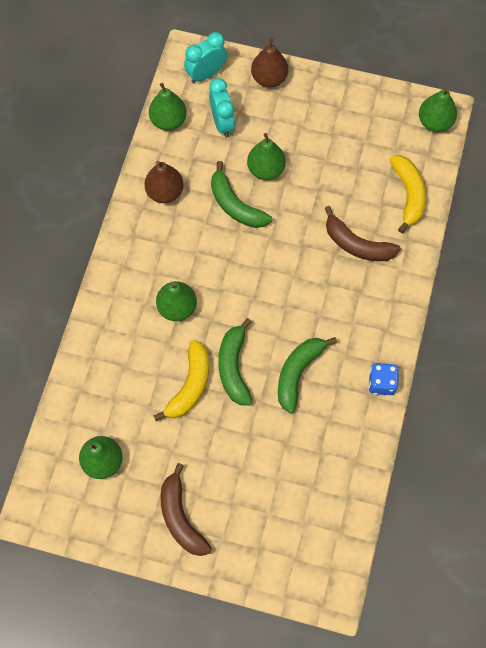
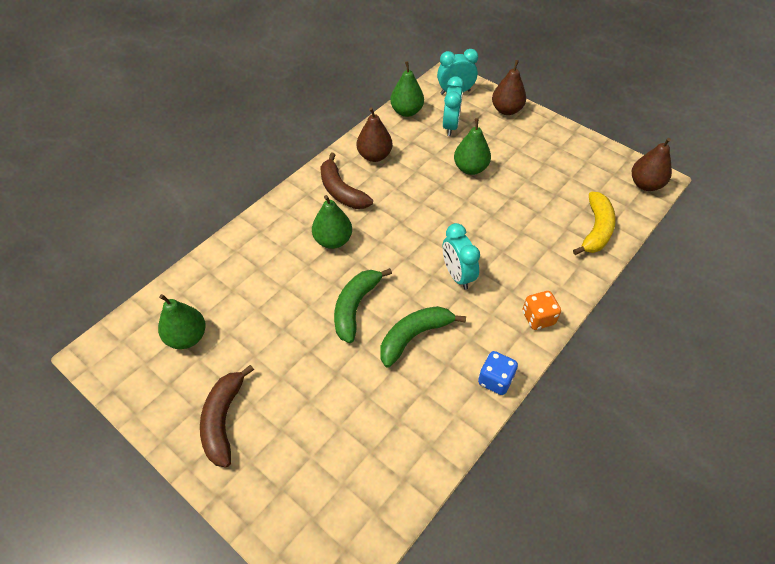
camera: 25 degrees right, 15 degrees down
(190, 385) = (306, 306): yellow banana -> none
(235, 205) = (429, 184): green banana -> none
(307, 296) = (457, 275): none -> turquoise clock
(357, 244) = (527, 251): brown banana -> brown banana (341, 191)
(393, 309) = (538, 318): none -> orange dice
(434, 122) = (645, 184): green pear -> brown pear

